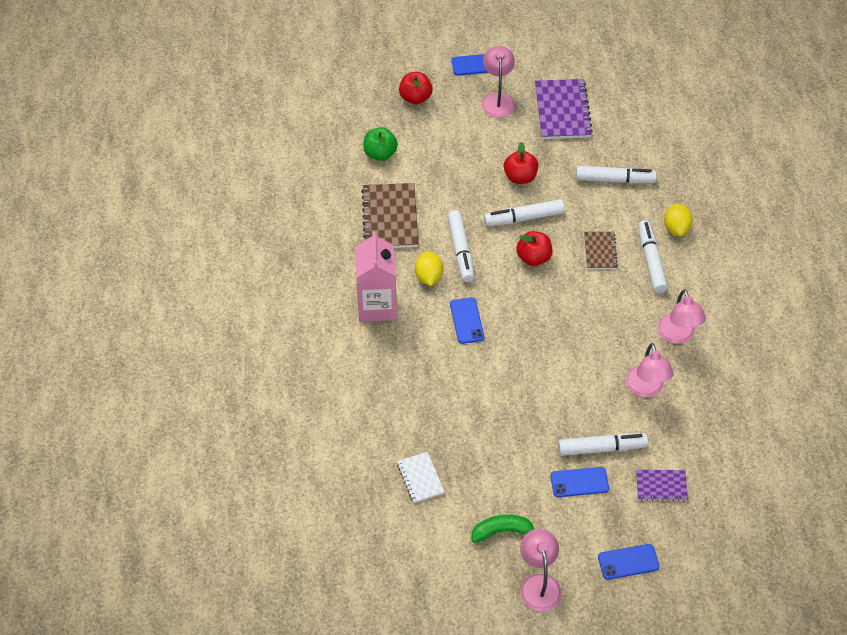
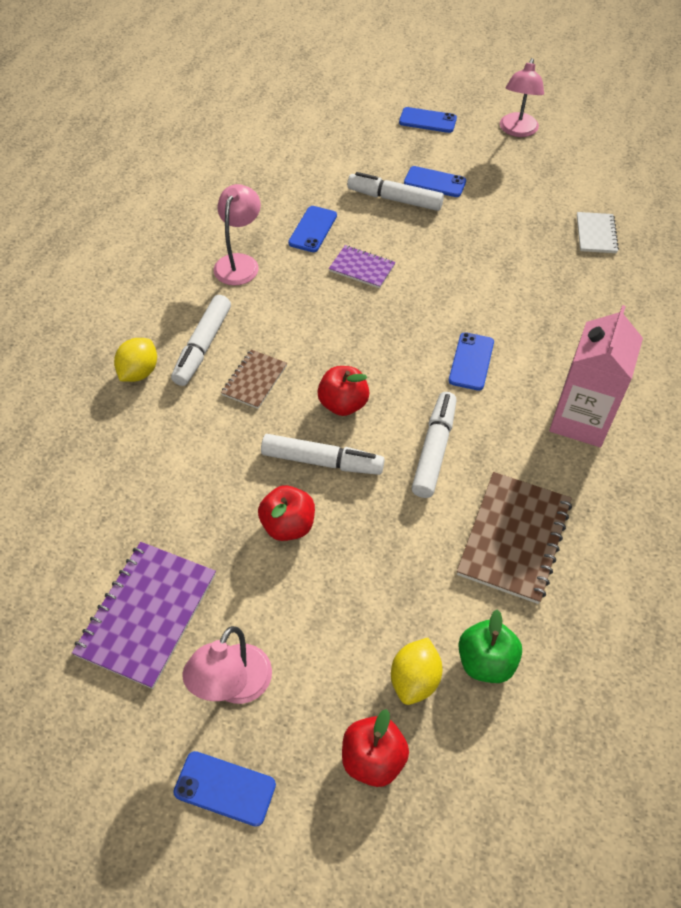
camera: 155 degrees left, 0 degrees up
(428, 276) = (495, 431): yellow lemon -> yellow lemon (414, 679)
(502, 531) = (531, 172): green banana -> none
(615, 180) = (161, 466): white marker -> none
(646, 389) = (313, 229): pink lamp -> blue phone
(661, 486) = (359, 156): purple notebook -> purple notebook (362, 268)

